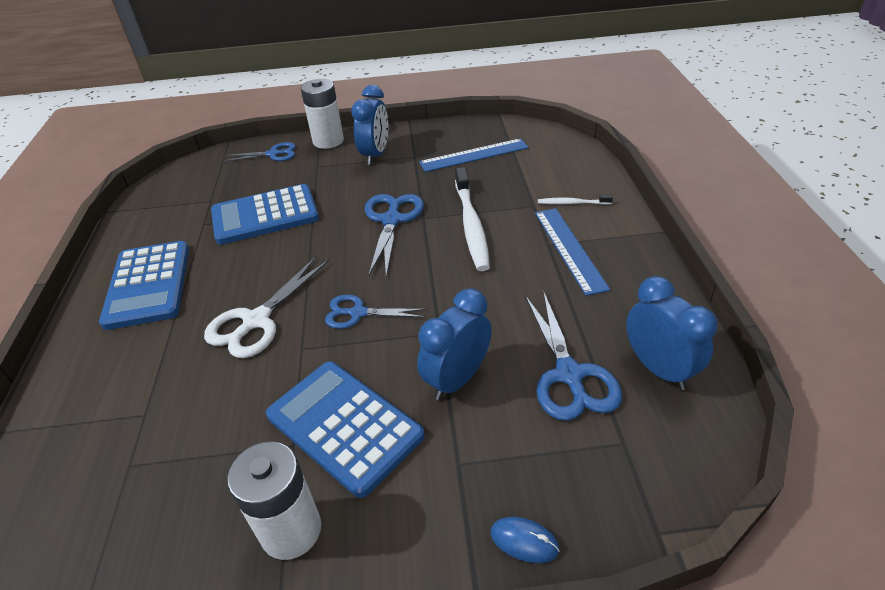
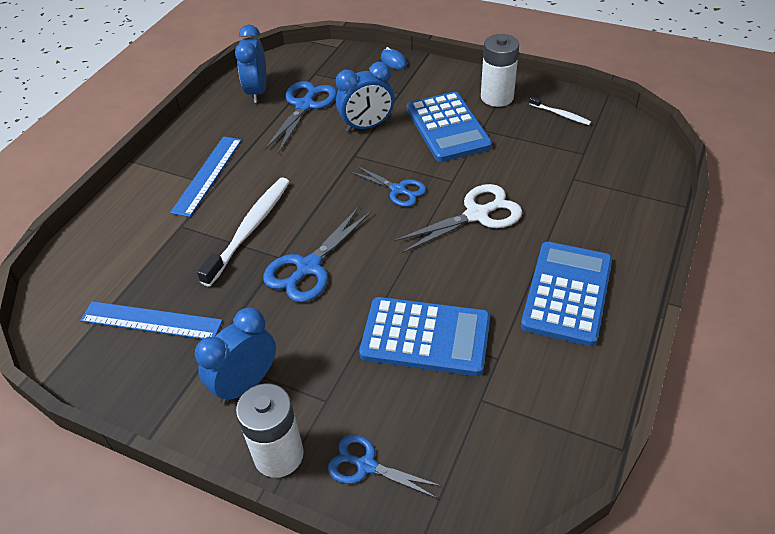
camera: 150 degrees left, 5 degrees up
(572, 203) = (150, 213): white toothbrush -> white toothbrush (560, 114)

